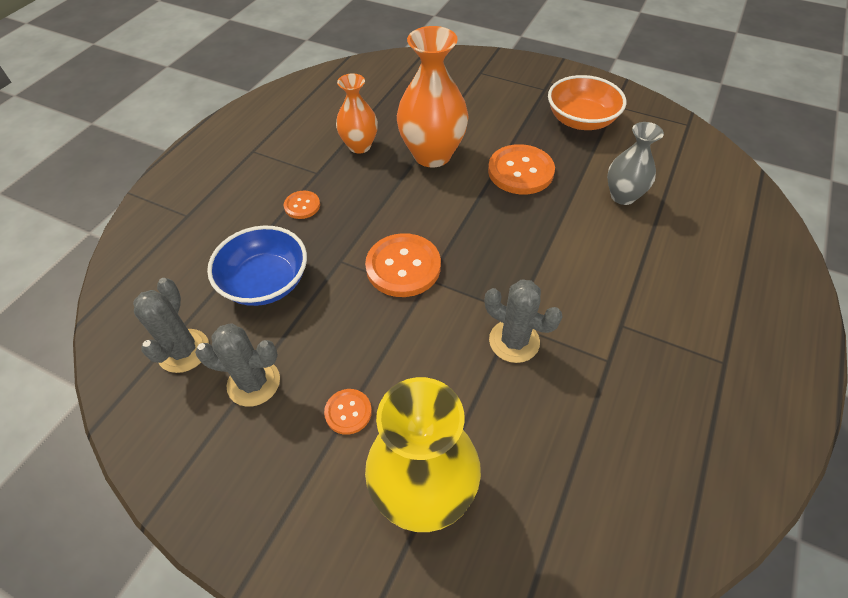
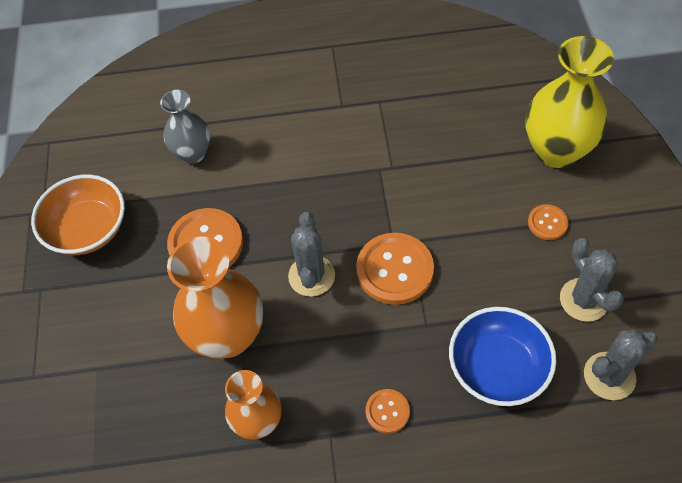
camera: 120 degrees left, 5 degrees up
(514, 341) = (407, 158): grey cactus -> grey cactus (311, 276)

